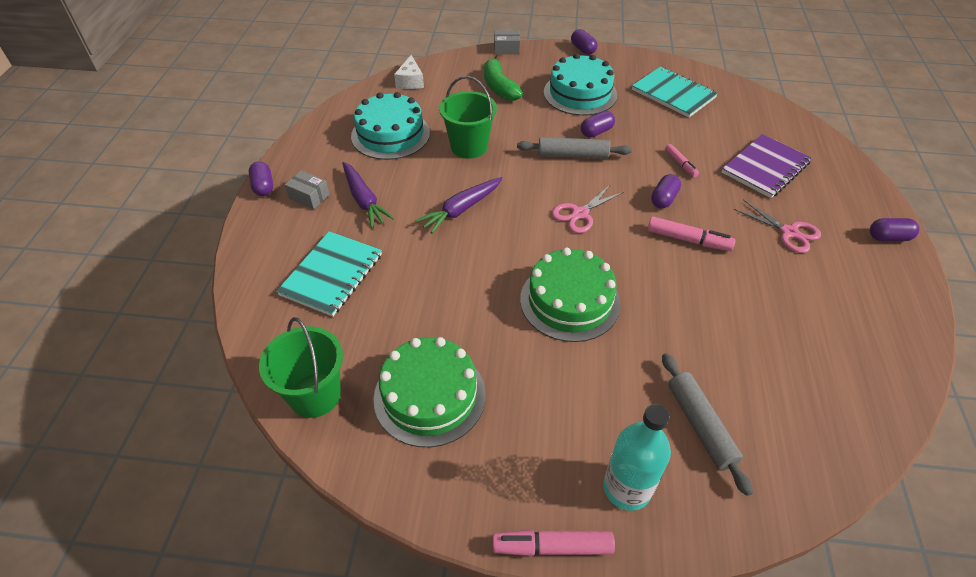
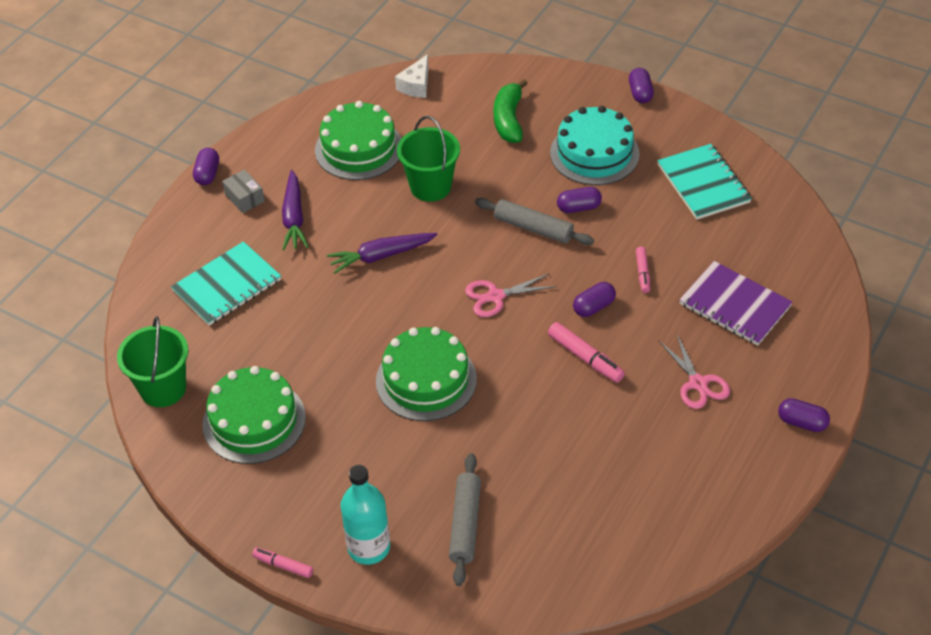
camera: 25 degrees right, 0 degrees up
(390, 134) = (359, 148): turquoise cake -> green cake
(506, 49) = (550, 69): grey box -> none
(552, 547) = (283, 565): pink marker -> pink marker, size x0.63
(765, 168) = (734, 305): purple notebook -> purple notebook turned 60 degrees clockwise

